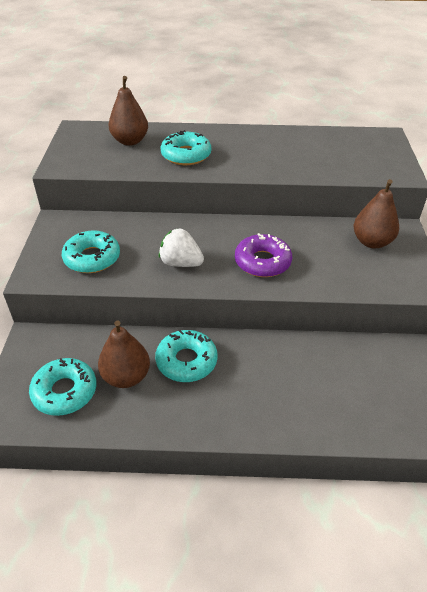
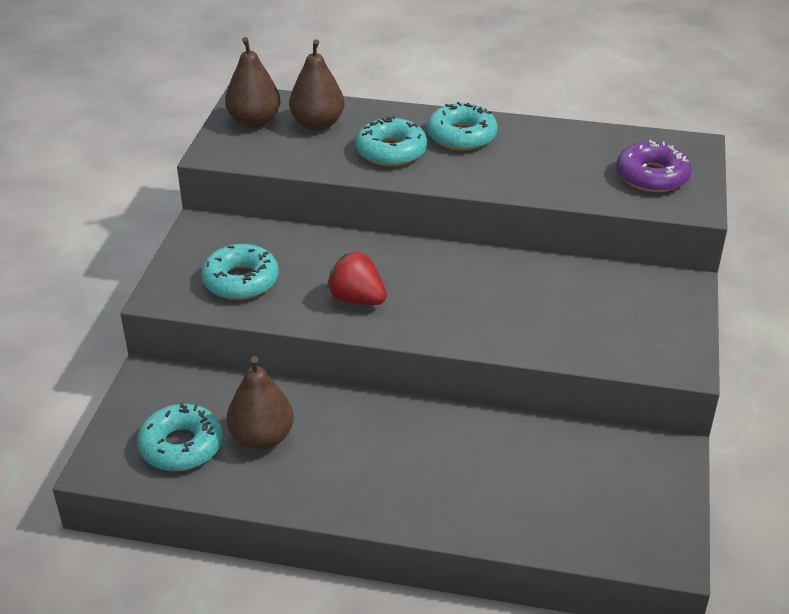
camera: 10 degrees right, 5 degrees down
(181, 263) = (357, 299): white strawberry -> red strawberry
(186, 361) = (344, 429): turquoise donut -> turquoise donut (461, 136)
(262, 262) = (469, 309): purple donut -> purple donut (652, 176)
(371, 242) = (633, 298): brown pear -> brown pear (254, 121)

